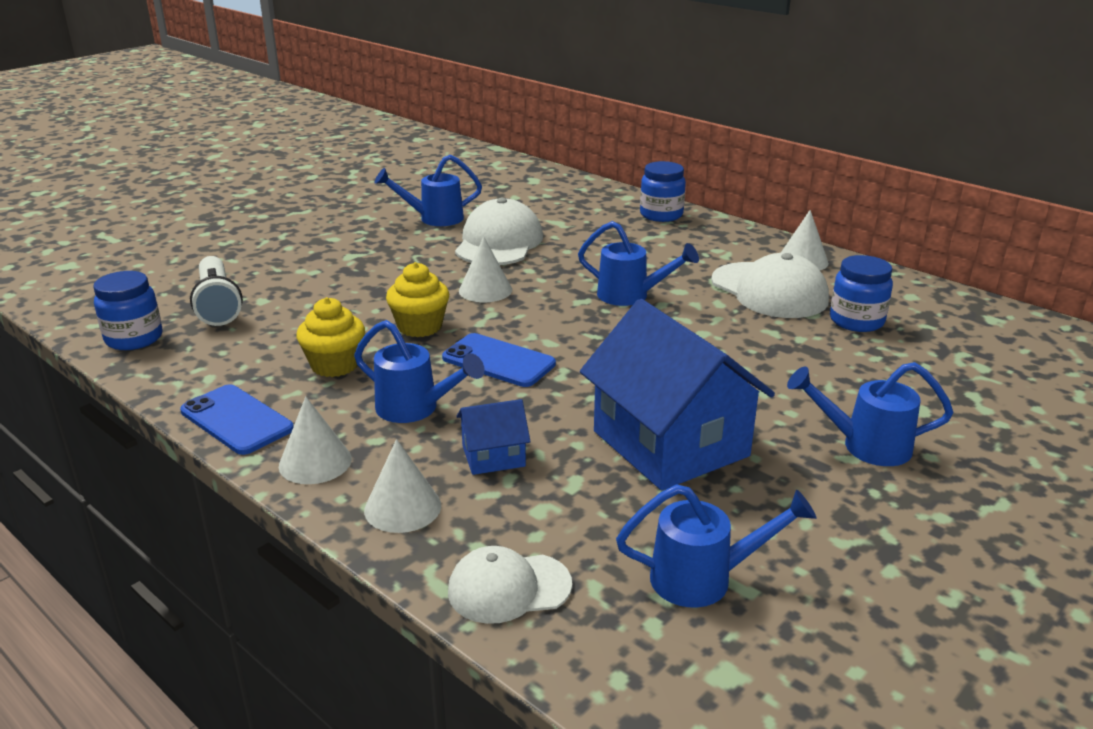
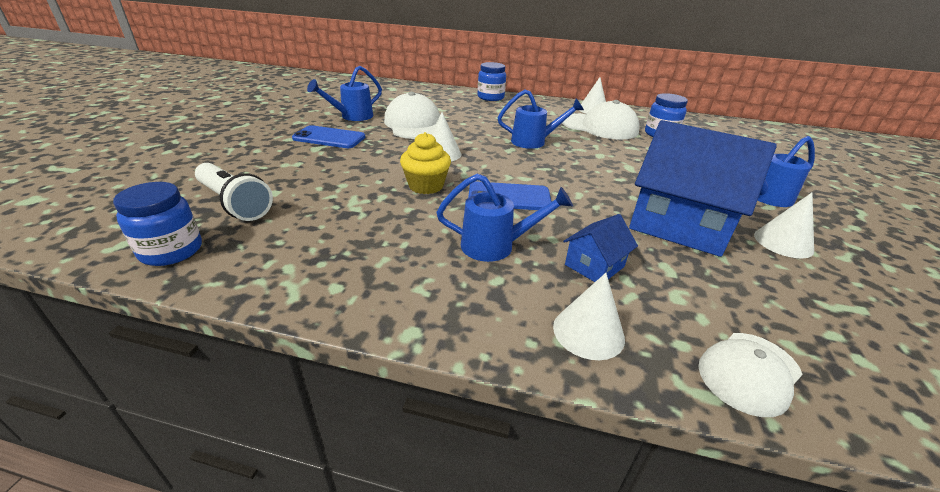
camera: 30 degrees left, 5 degrees up
(236, 420) = (357, 300): blue phone -> blue phone (329, 138)
(315, 462) = (471, 316): white cone -> white cone (783, 242)
(335, 365) = (393, 228): yellow cupcake -> none
(703, 578) = (830, 310): blue watering can -> none

